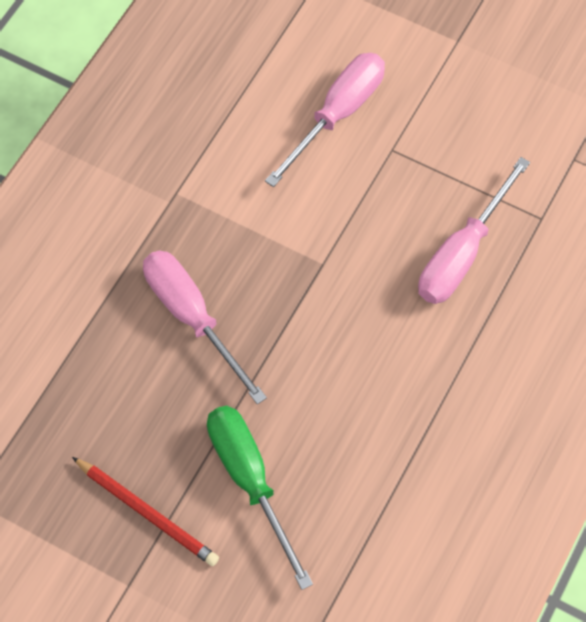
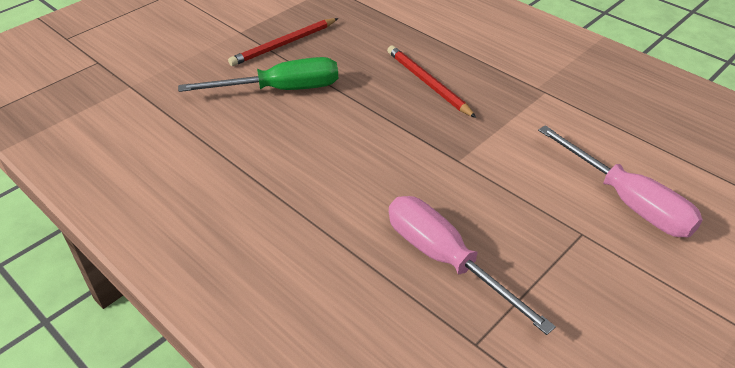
camera: 105 degrees right, 20 degrees down
(192, 317) = (427, 83): pink screwdriver -> red pencil

